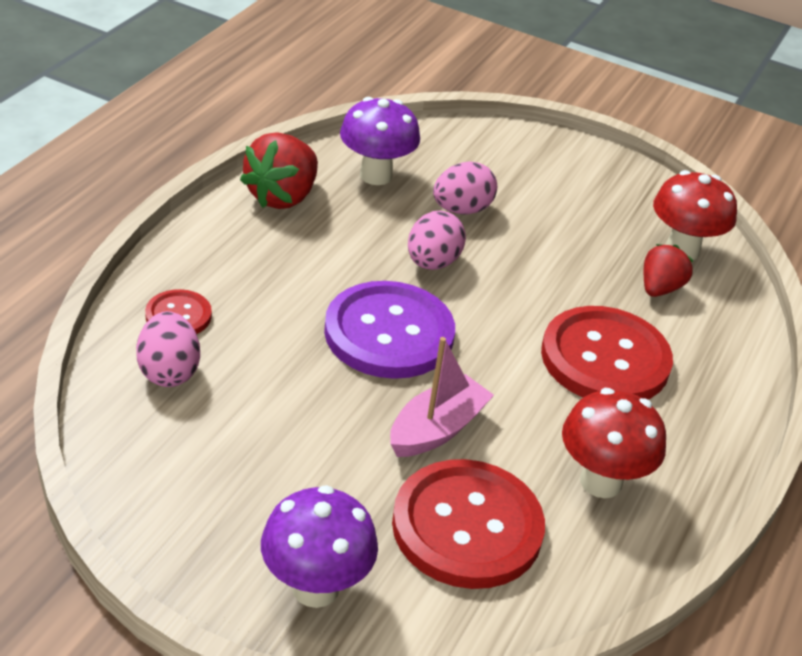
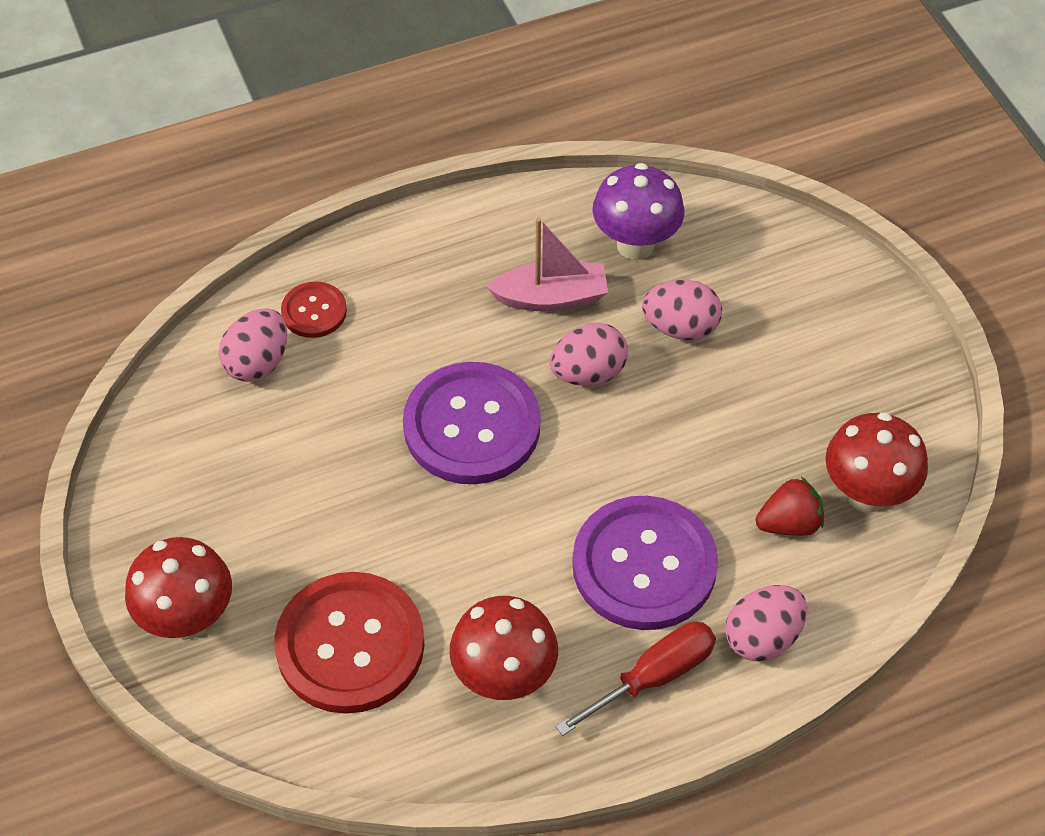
camera: 45 degrees right, 15 degrees up
(282, 197) = (520, 227): red strawberry -> none
(315, 588) = (188, 619): purple mushroom -> red mushroom
(437, 429) = (417, 543): pink boat -> pink boat (551, 297)
(605, 359) = (644, 565): red button -> purple button
(691, 423) = (653, 677): none -> red screwdriver
(724, 361) = (762, 637): none -> pink egg

